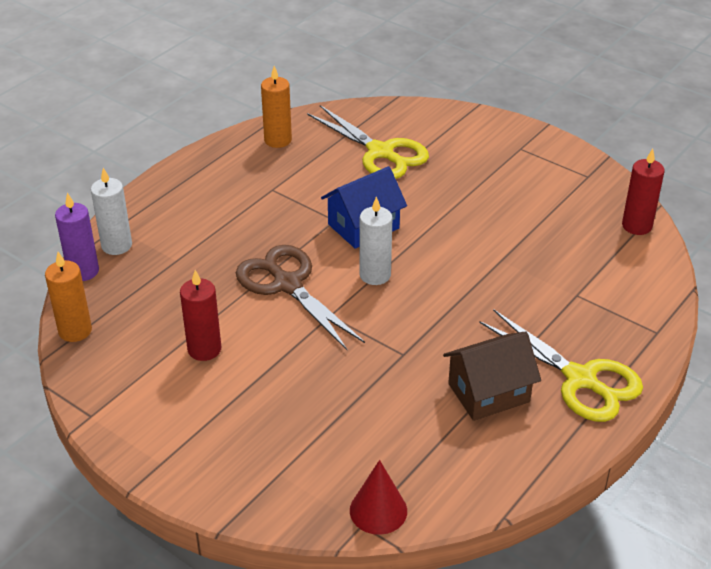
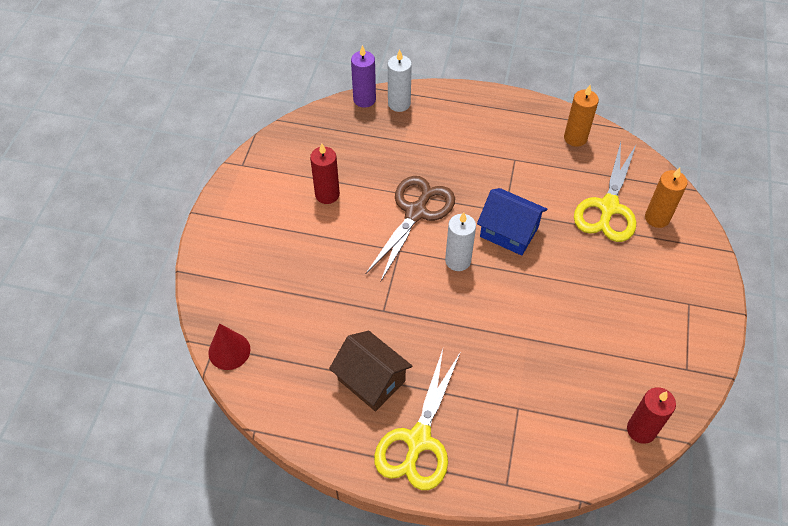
camera: 65 degrees right, 15 degrees up
(75, 331) = (309, 122): orange candle -> orange candle (657, 218)

